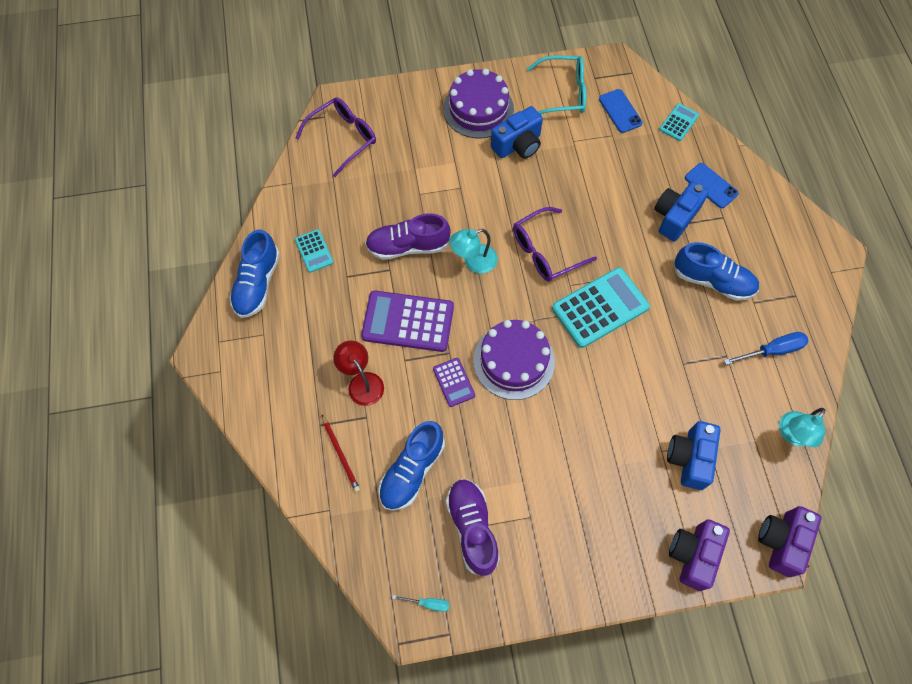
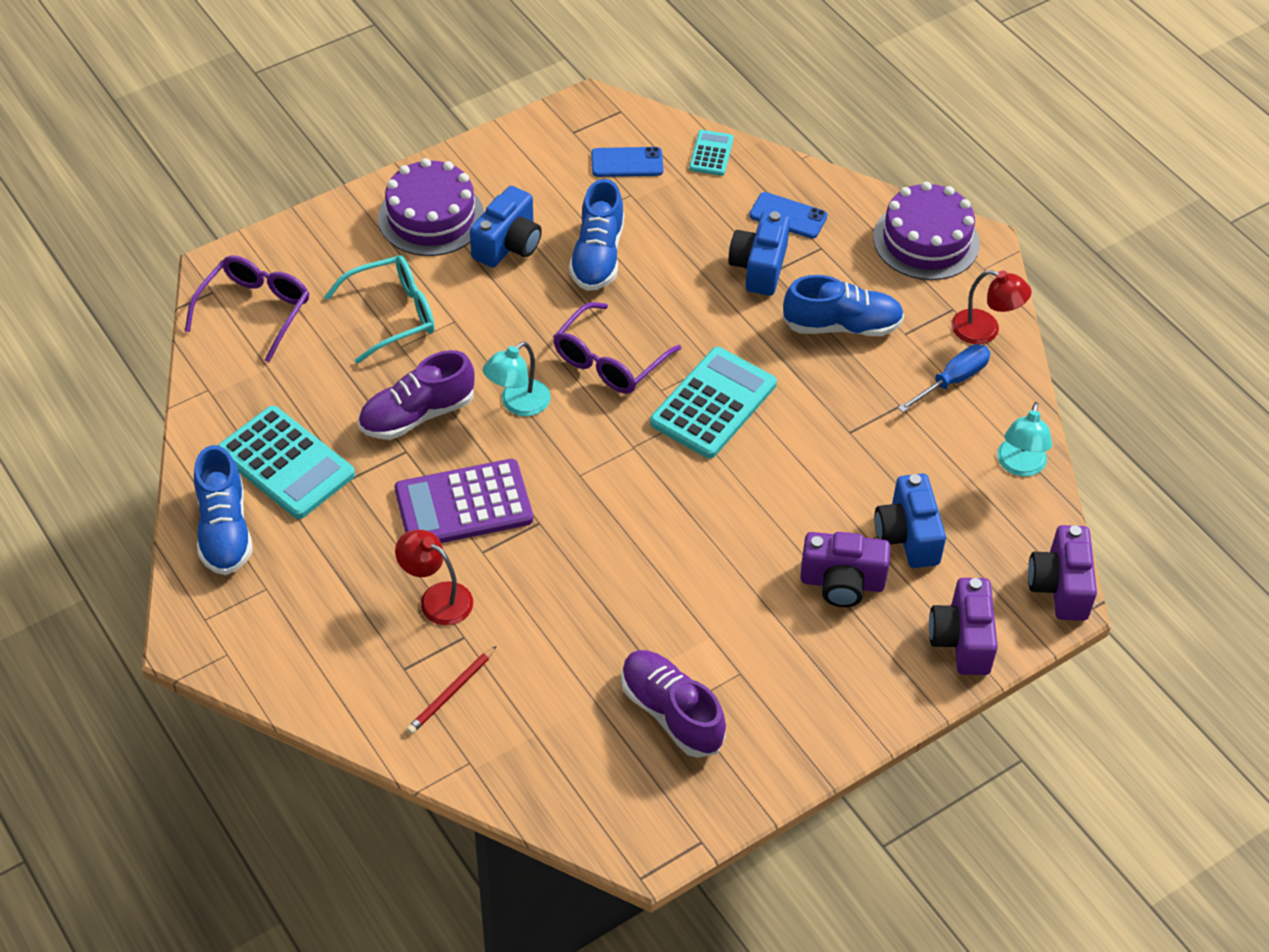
camera: 25 degrees left, 15 degrees down
(314, 251) = (286, 463): turquoise calculator -> turquoise calculator, size x1.95
(341, 454) = (451, 692): red pencil -> red pencil turned 90 degrees clockwise
(412, 471) = (558, 677): blue shoe -> blue shoe (597, 256)
(428, 603) = (656, 818): turquoise screwdriver -> none
(453, 382) = (562, 555): purple calculator -> none
(513, 361) = (630, 503): purple cake -> purple cake (926, 241)
(563, 93) = (540, 163): turquoise glasses -> turquoise glasses (393, 315)
(620, 111) = (627, 163): blue phone -> blue phone turned 45 degrees counterclockwise
(628, 476) = (842, 583): none -> purple camera
(812, 320) = (985, 330): none -> red lamp

